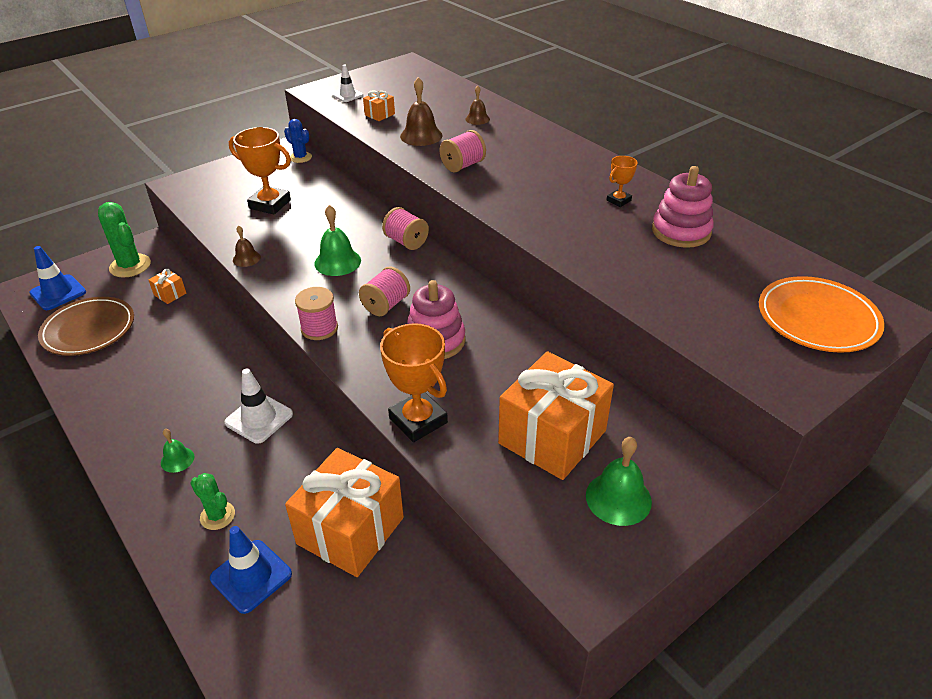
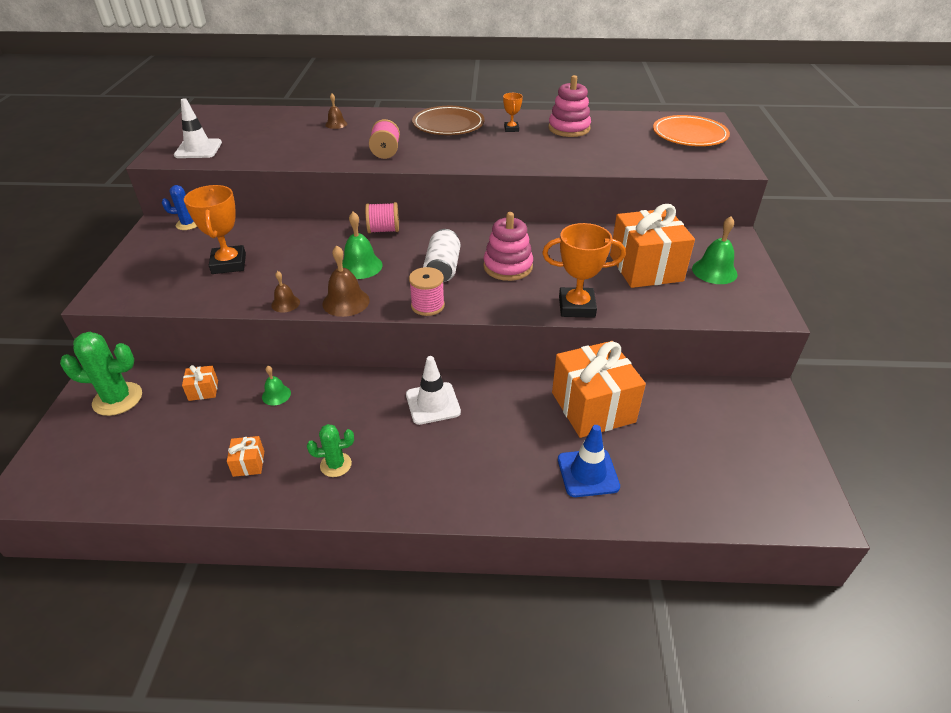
camera: 50 degrees left, 0 degrees up
(58, 293) = (76, 464): blue traffic cone -> none
(89, 330) = (173, 461): brown plate -> brown plate (448, 125)
(177, 459) = (425, 466): green bell -> green bell (276, 395)
(217, 516) = (511, 467): green cactus -> green cactus (336, 465)
(270, 204) = (229, 264): orange trophy -> orange trophy turned 75 degrees counterclockwise
(347, 95) = (198, 149): white traffic cone -> white traffic cone, size x1.60
(379, 114) = (256, 150): orange gift -> orange gift (248, 463)
(386, 305) = (443, 268): pink spool -> white can
(421, 135) = (318, 149): brown bell -> brown bell (346, 302)

